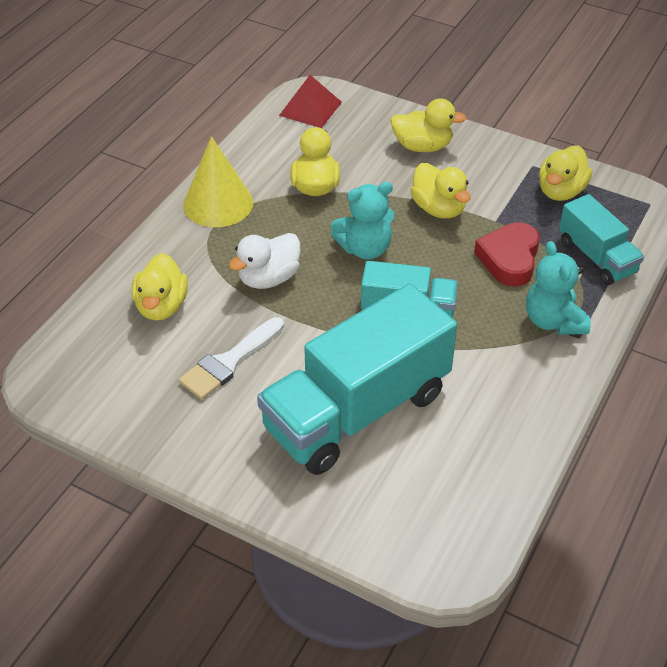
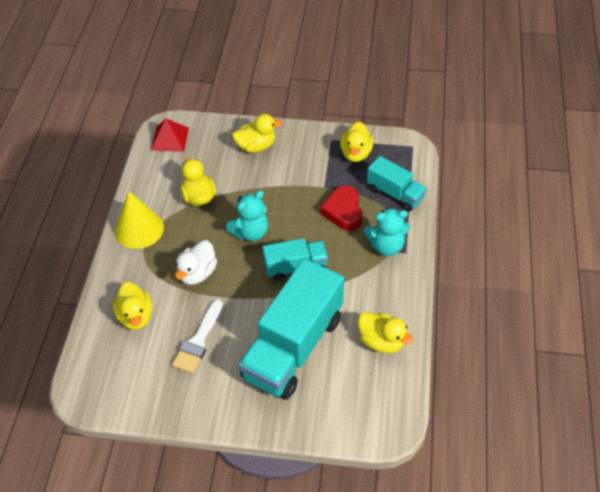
camera: 20 degrees left, 5 degrees up
(438, 208) = (285, 189): yellow duck -> yellow duck (381, 341)
(553, 321) = (386, 246): turquoise teddy bear -> turquoise teddy bear turned 60 degrees counterclockwise

